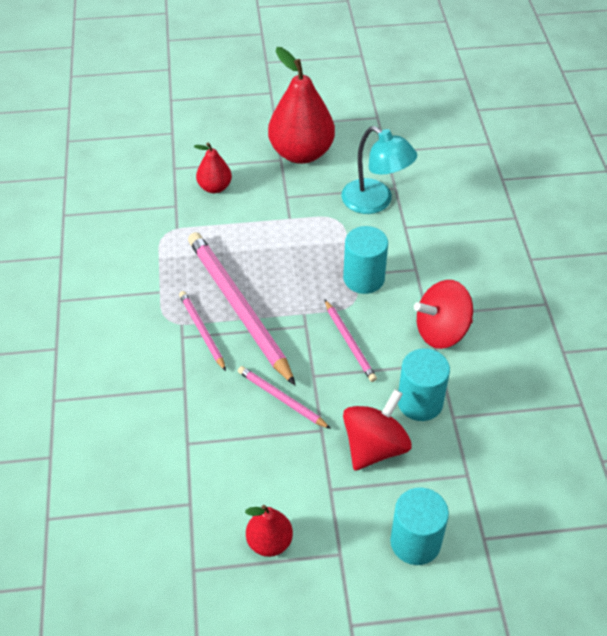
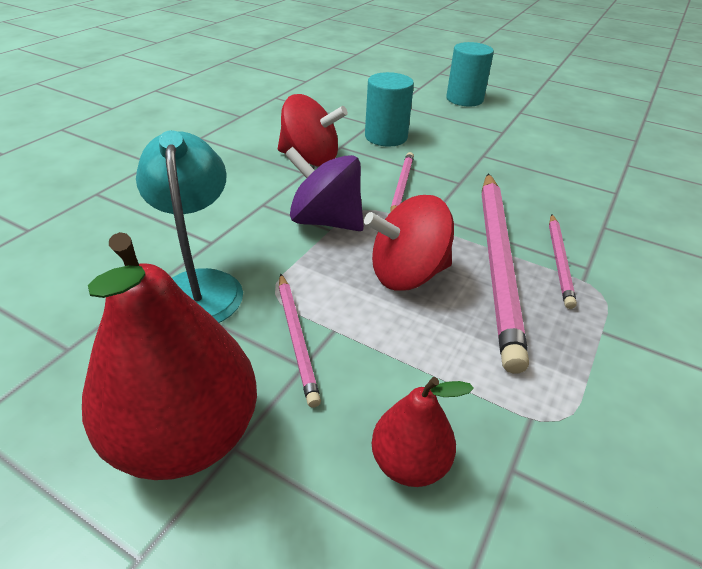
camera: 145 degrees left, 10 degrees down
(269, 542) = (569, 130): red pear -> none
(281, 399) = (504, 181): pink pencil -> pink pencil (297, 338)
(363, 278) = (325, 221): turquoise cylinder -> purple spinning top
(374, 447) = (448, 134): red spinning top -> red spinning top (407, 274)

